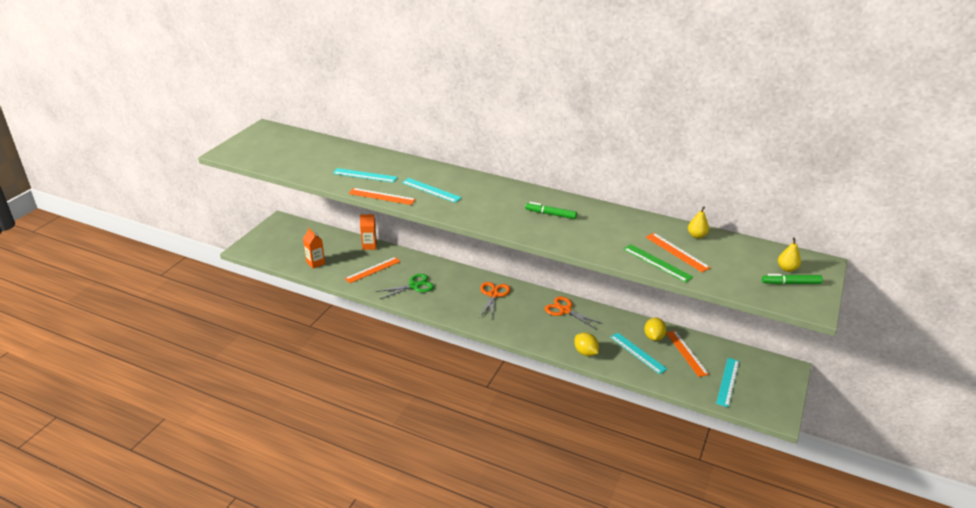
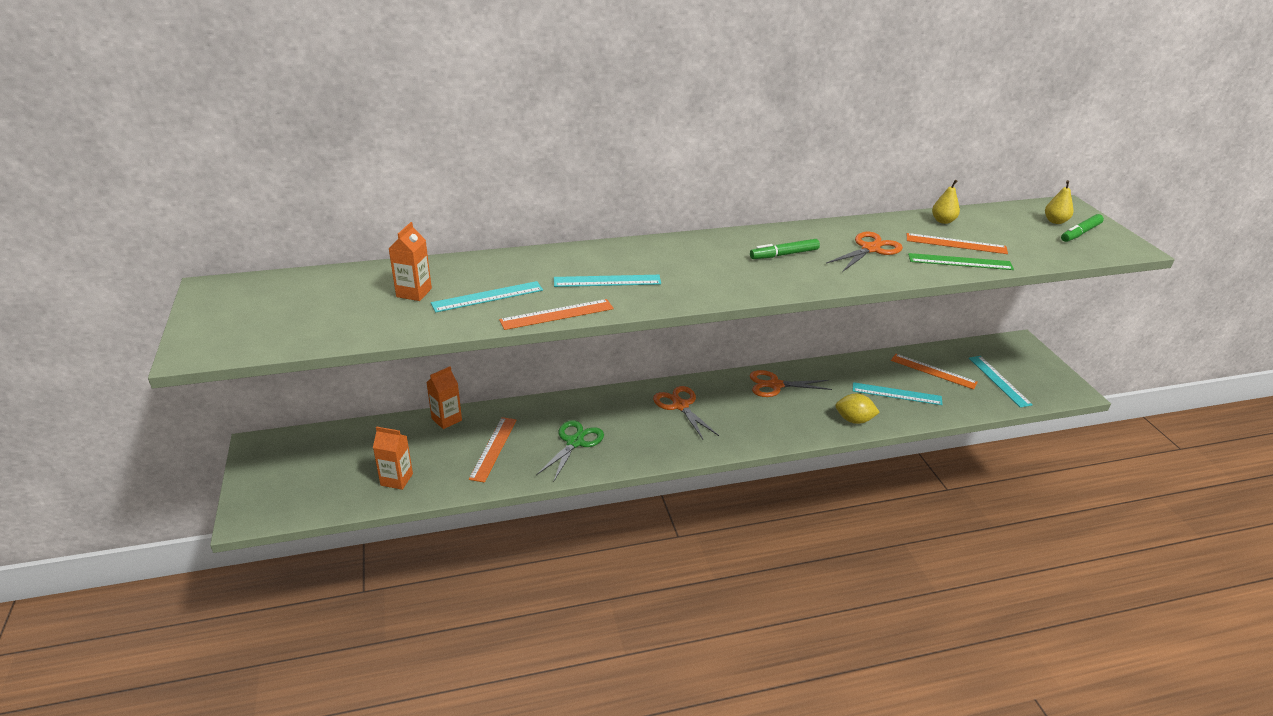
camera: 40 degrees left, 0 degrees up
(337, 161) = (414, 293): none -> orange carton
(611, 232) = (870, 249): none -> orange scissors
(653, 337) = (887, 370): yellow lemon -> none

